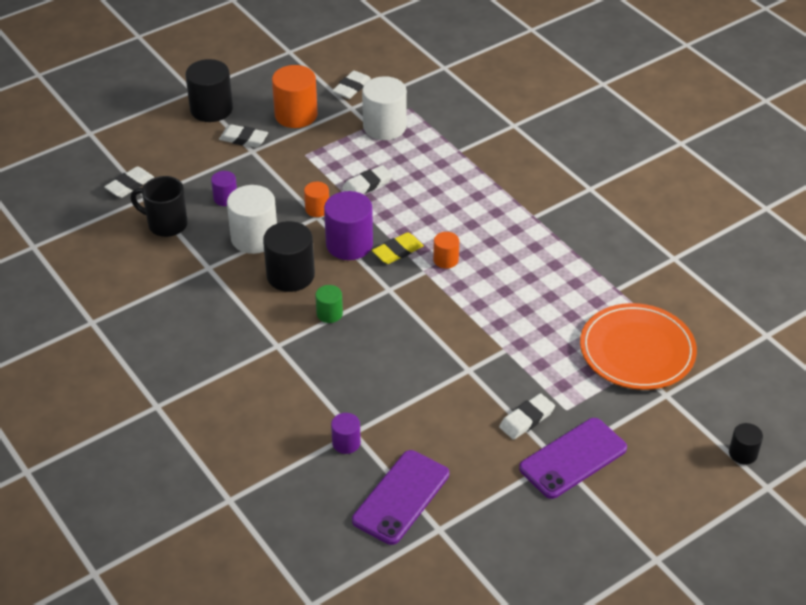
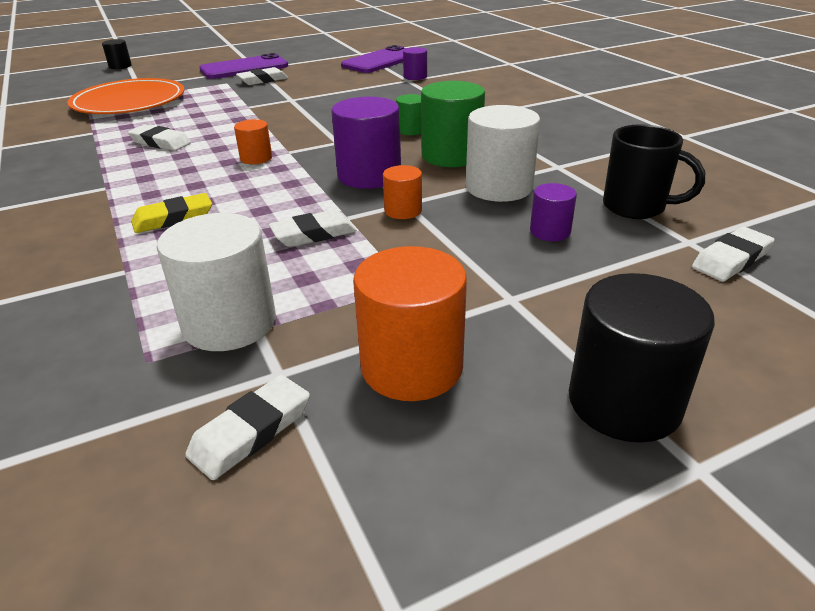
camera: 170 degrees left, 10 degrees down
(243, 139) = (531, 322): white eraser -> white eraser (160, 142)
(290, 275) = (451, 156): black cylinder -> green cylinder
(397, 251) = (310, 167): yellow eraser -> yellow eraser (173, 218)

